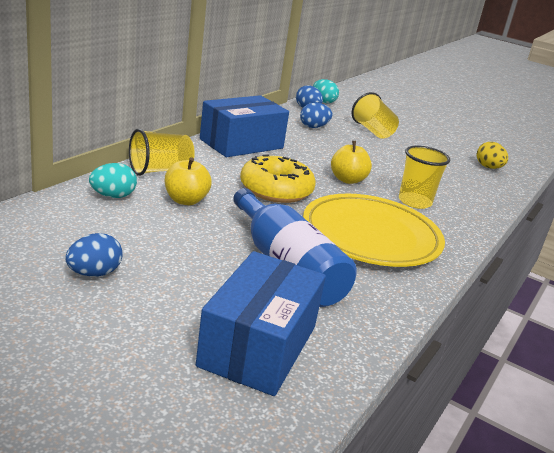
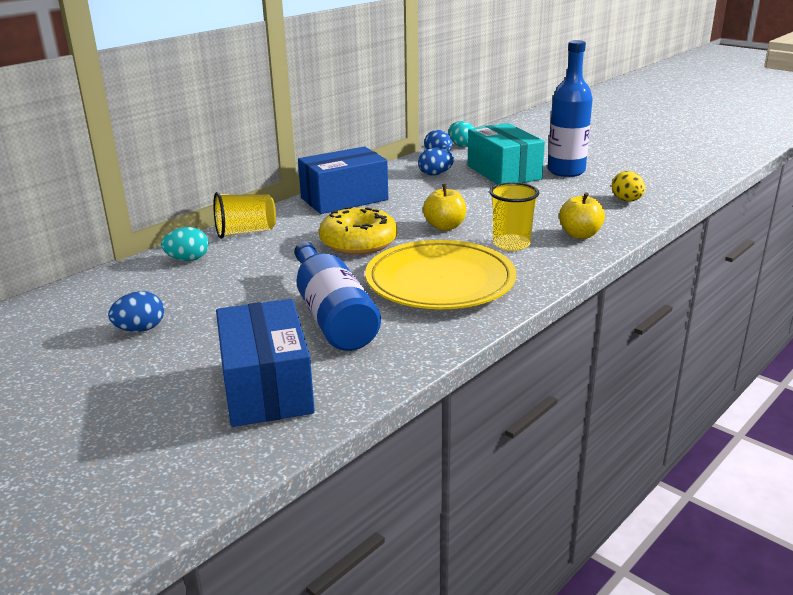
camera: 15 degrees right, 0 degrees up
(186, 200) = (258, 259): yellow apple -> yellow apple (580, 235)
(258, 346) = (266, 387): blue box -> blue box turned 45 degrees counterclockwise
(372, 131) = (503, 172): yellow cup -> turquoise box
(424, 135) = (566, 171): none -> blue bottle

